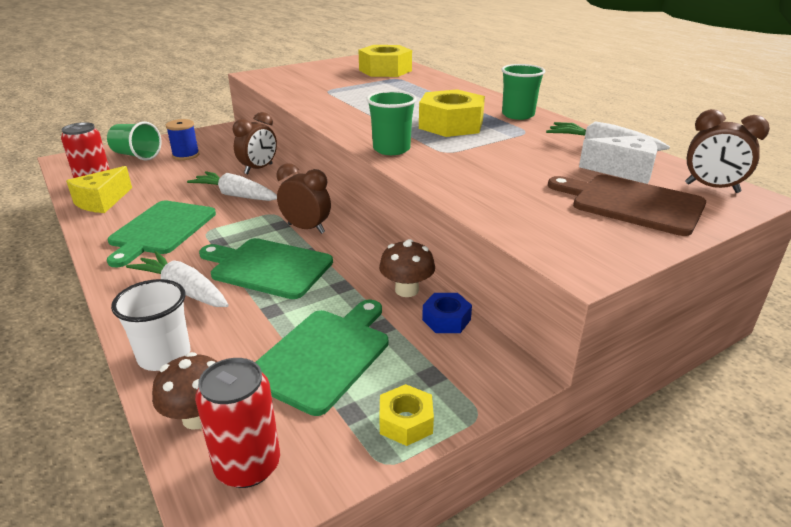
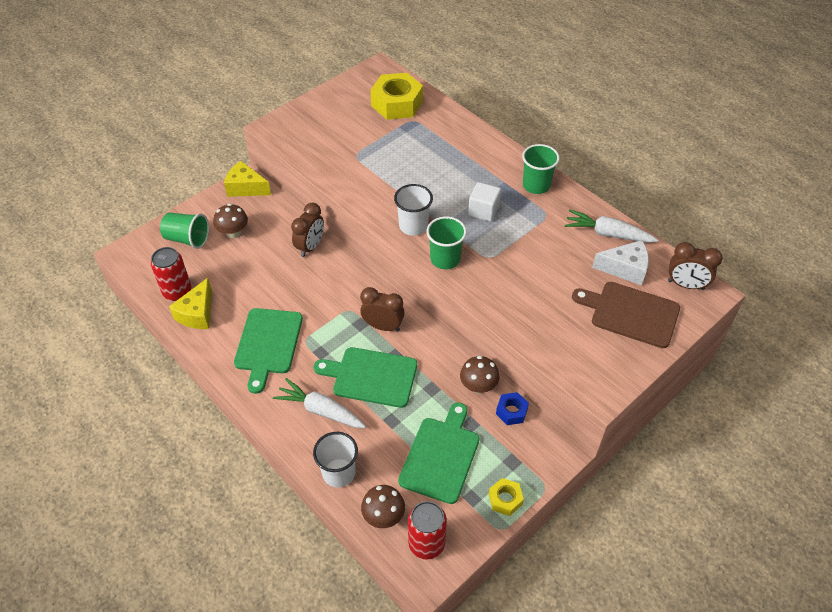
camera: 10 degrees left, 20 degrees up
(186, 155) = (233, 232): blue spool -> brown mushroom
(219, 132) = (246, 188): none -> yellow cheese
(236, 195) = (307, 289): white carrot -> none
(365, 128) = (413, 226): none -> white cup
(451, 125) = (483, 211): yellow nut -> white cube

